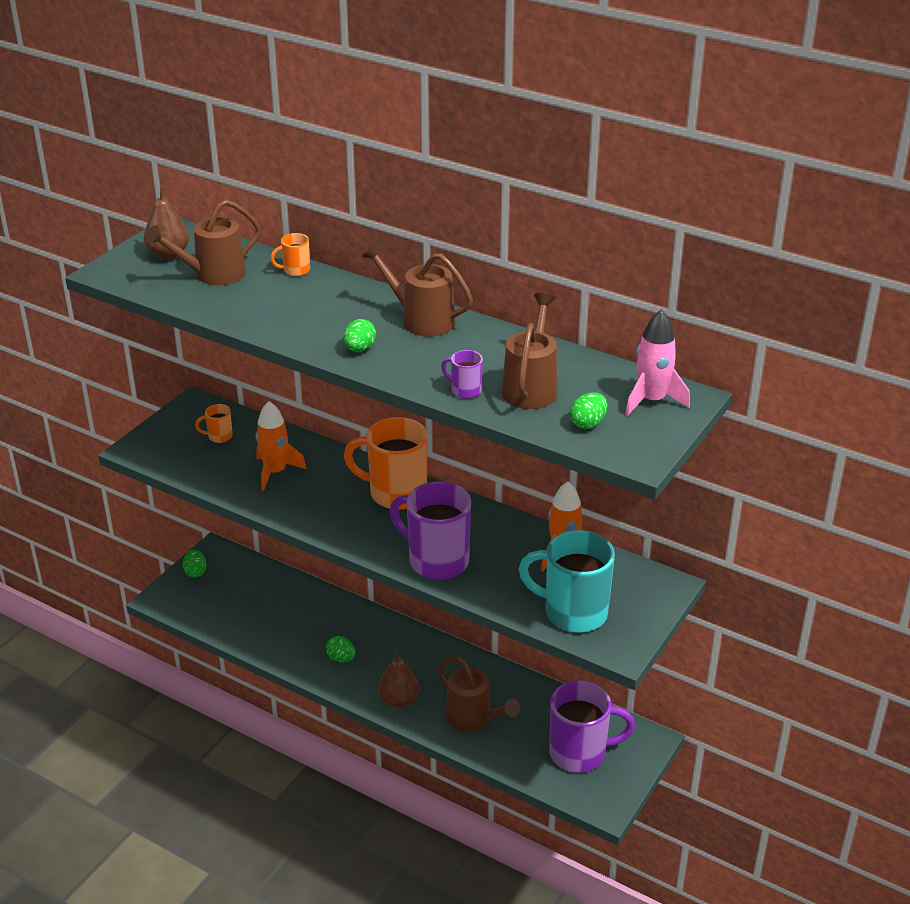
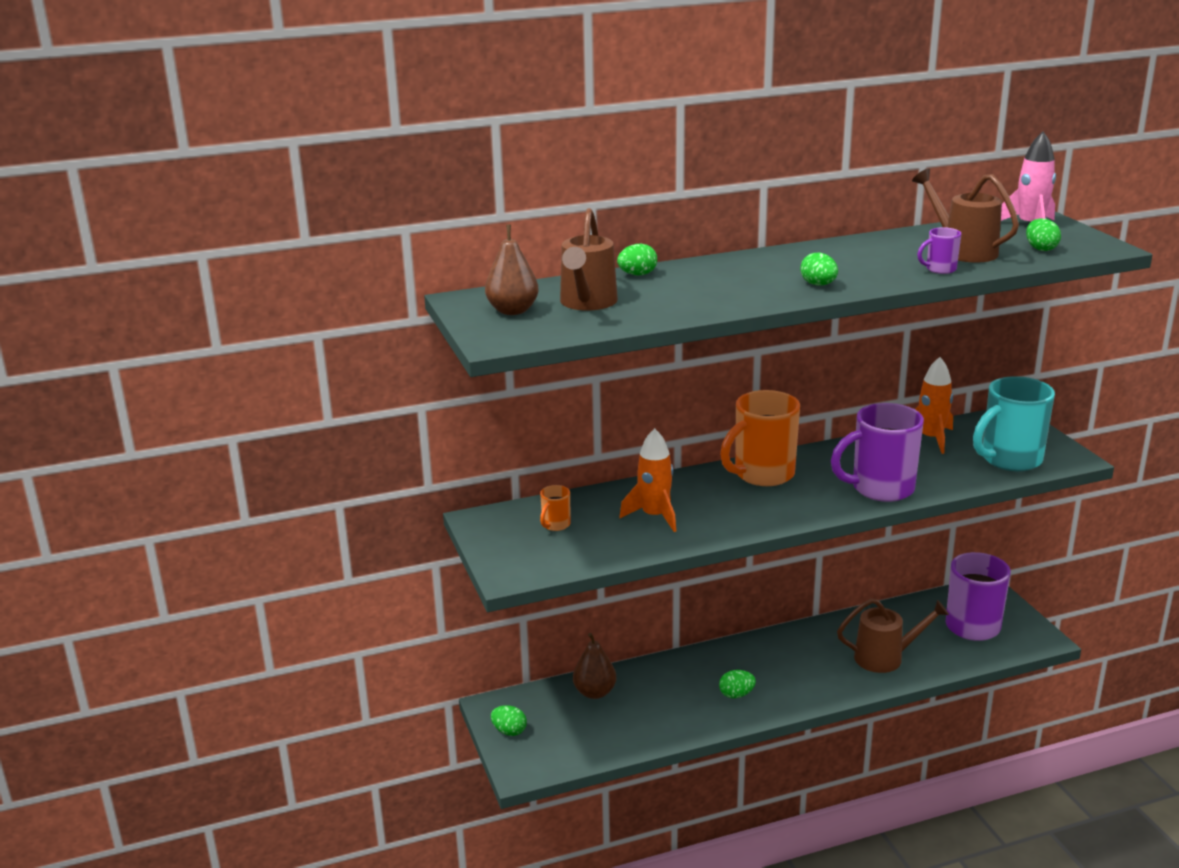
camera: 50 degrees left, 10 degrees down
(295, 270) = (637, 274): orange mug -> green egg
(399, 700) = (825, 686): brown pear -> brown pear (594, 692)
(420, 320) = (801, 256): brown watering can -> none

